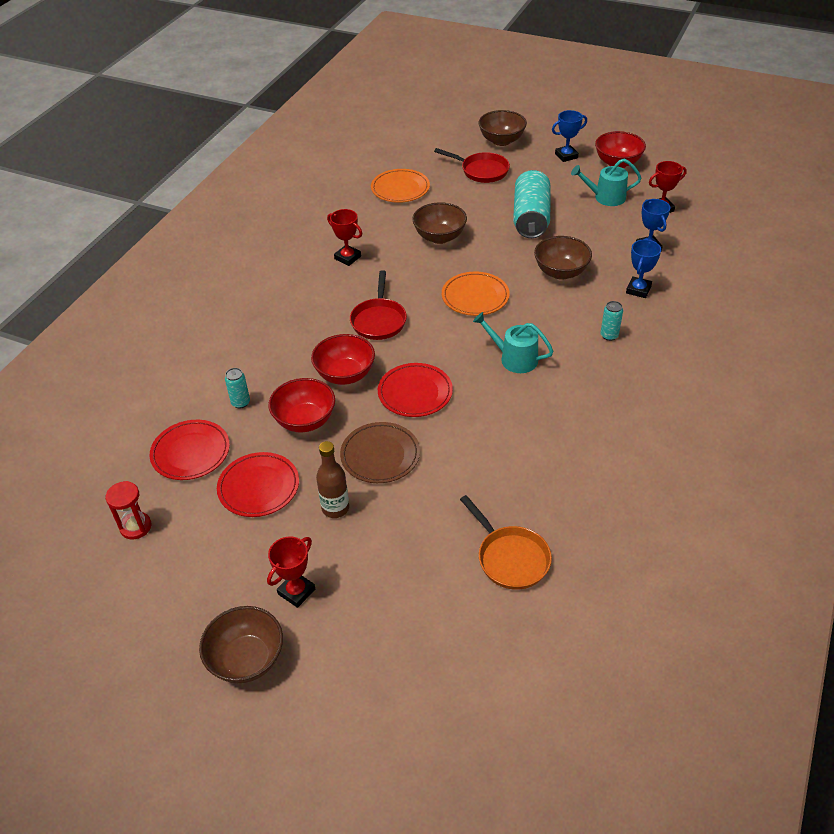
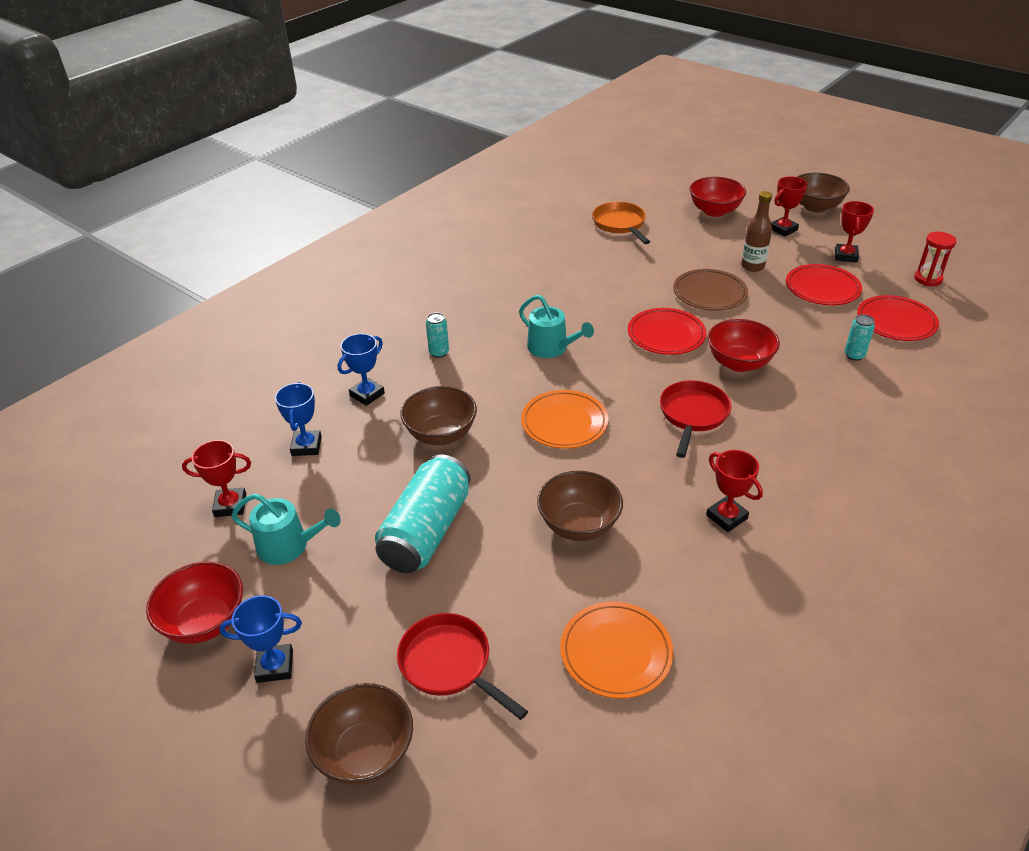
camera: 165 degrees left, 5 degrees down
(223, 551) = (845, 256): none -> red trophy
(305, 420) = (782, 329): red bowl -> red bowl (714, 211)

